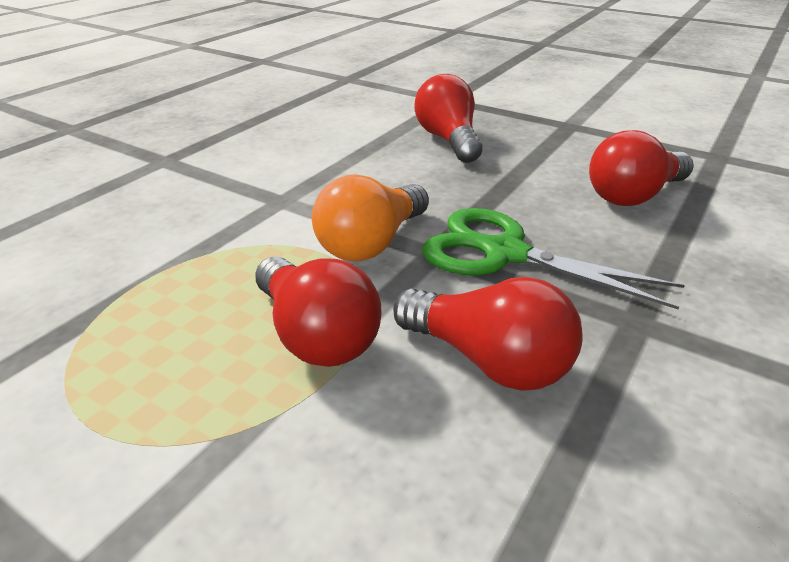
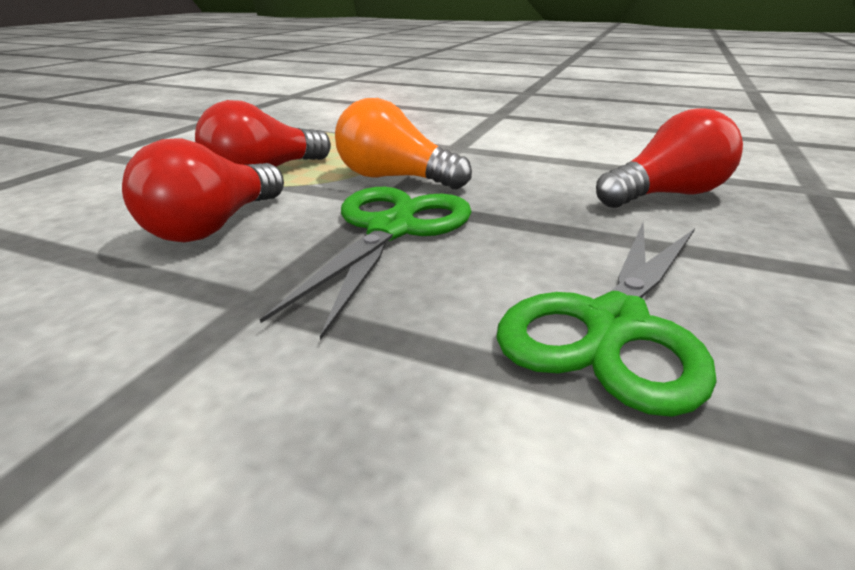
camera: 80 degrees right, 5 degrees down
(633, 195) = (614, 326): red light bulb -> green scissors

